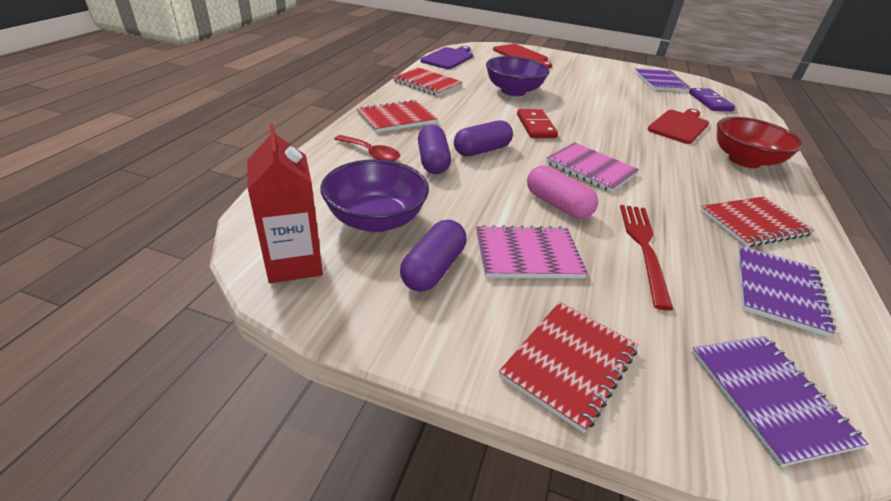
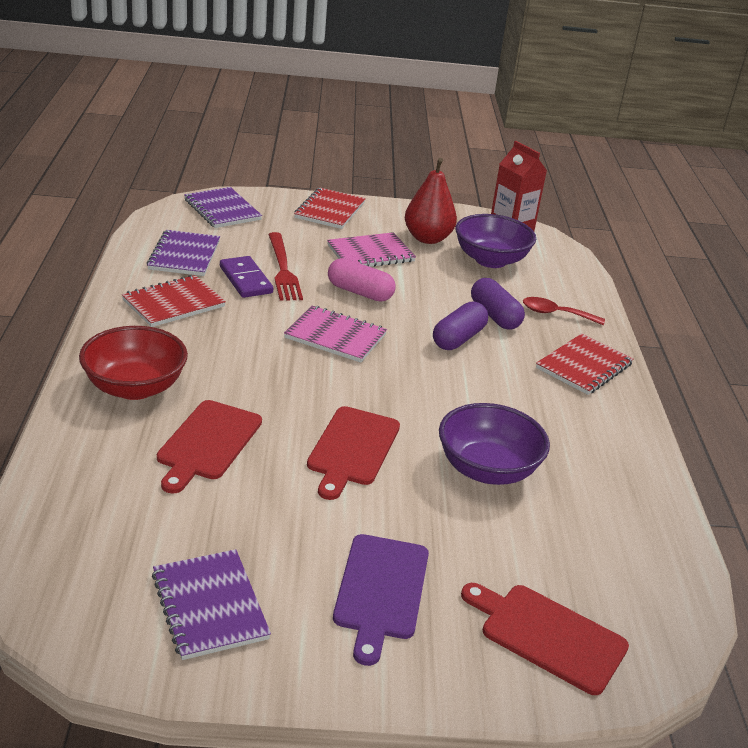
camera: 160 degrees right, 5 degrees down
(427, 84) = (621, 452): red notebook -> none
(433, 269) = (427, 238): purple capsule -> red pear
(448, 58) = (670, 559): purple cutting board -> purple cutting board (381, 591)
(535, 126) = (418, 391): red domino -> none
(589, 110) = (352, 449): none -> red cutting board
(710, 102) = (118, 542): purple domino -> purple domino (245, 280)

